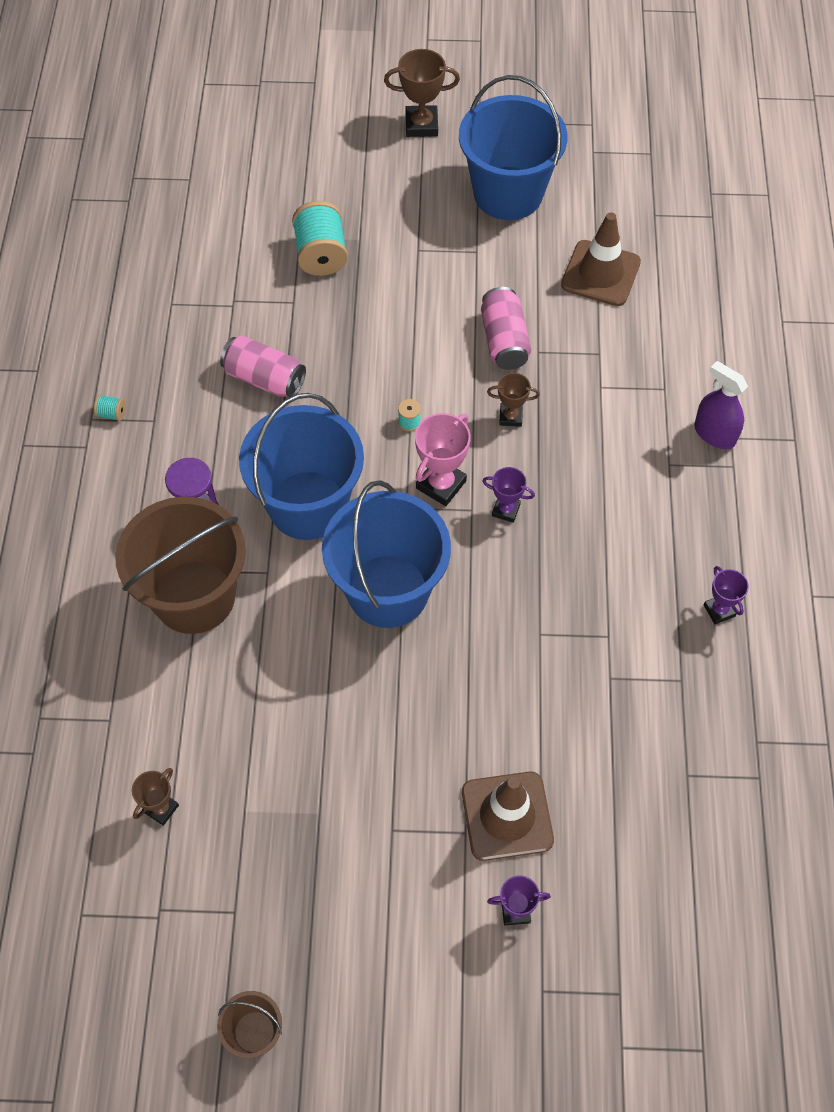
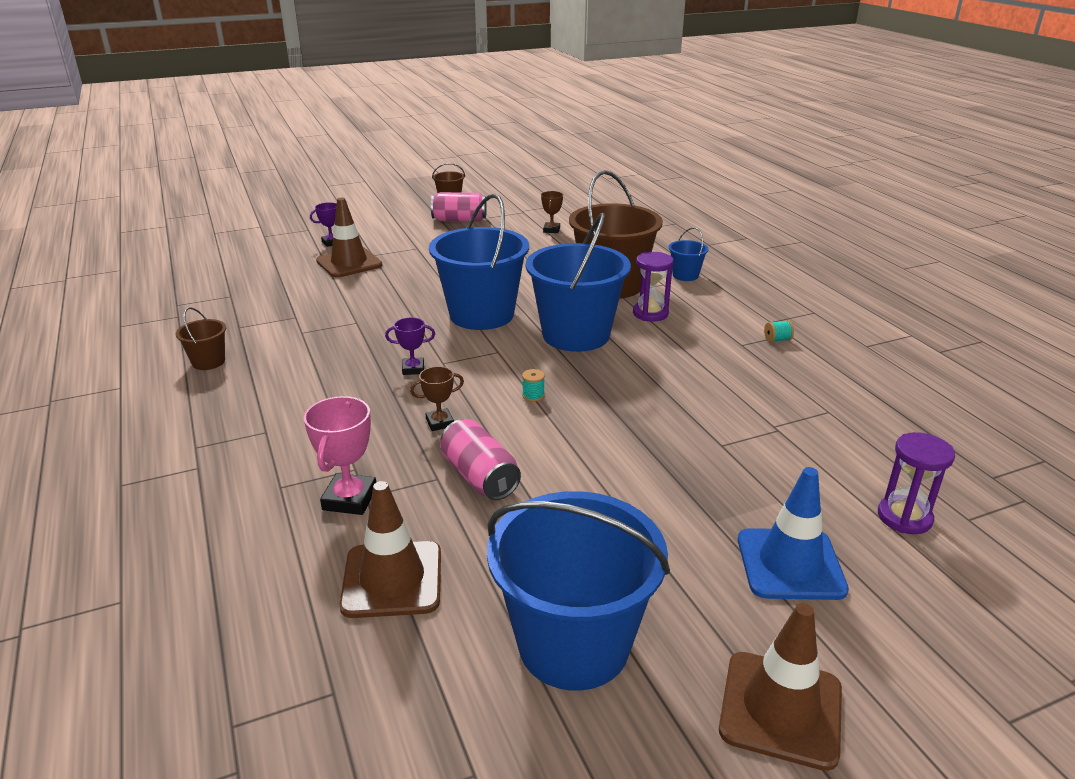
camera: 155 degrees right, 30 degrees down
(87, 583) = (685, 275): none -> blue bucket
(230, 195) = (904, 517): none -> purple hourglass
(264, 378) = (685, 388): pink can -> pink can (459, 220)
(321, 254) = (740, 492): turquoise spool -> none
(339, 193) = (790, 564): none -> blue traffic cone
(421, 125) = (780, 709): brown trophy -> brown traffic cone
(441, 484) = (478, 369): pink trophy -> pink trophy (350, 499)
(714, 434) = (217, 465): purple spray bottle -> none
(719, 610) = (208, 362): purple trophy -> brown bucket

